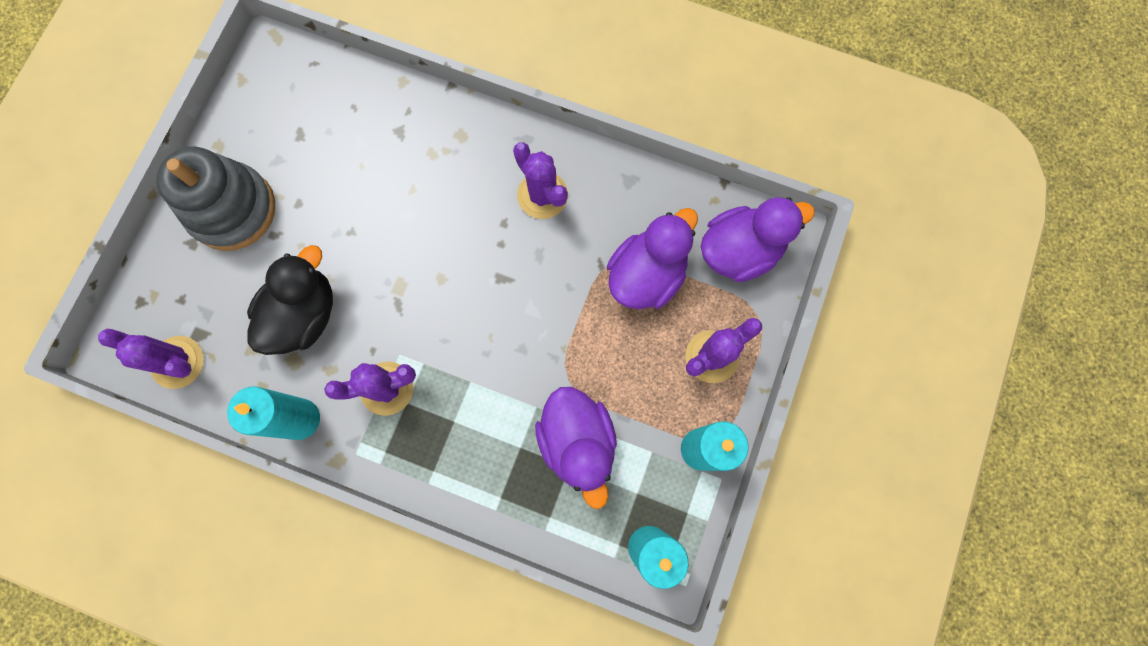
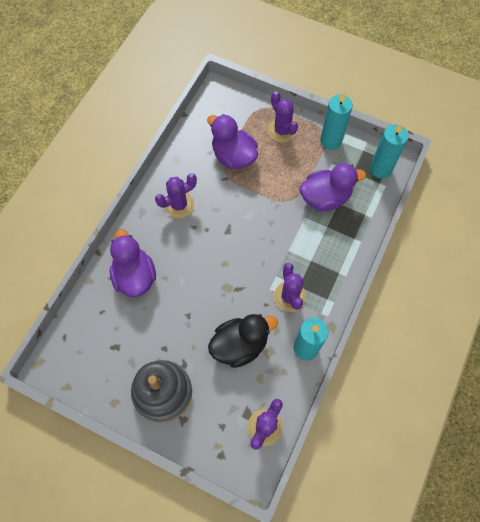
camera: 85 degrees left, 10 degrees down
(304, 315) = (240, 345): black duck -> black duck turned 120 degrees clockwise
(740, 250) = (224, 111): purple duck -> purple duck (135, 276)

